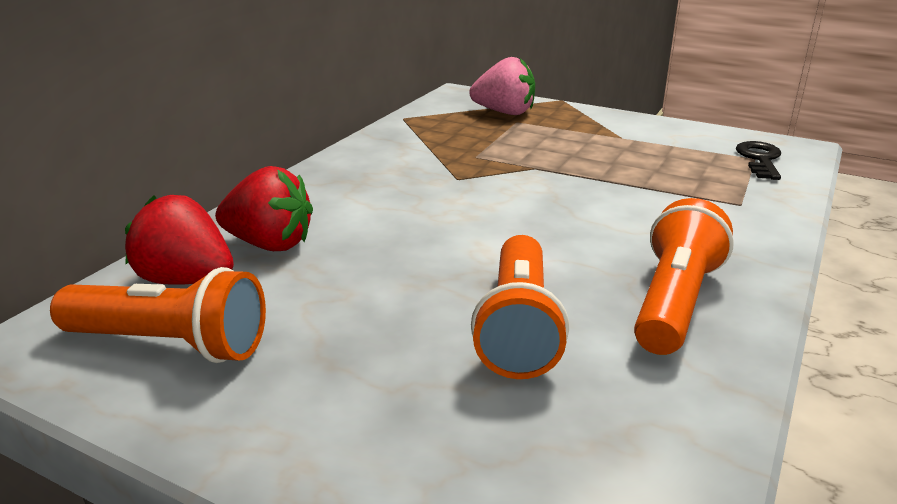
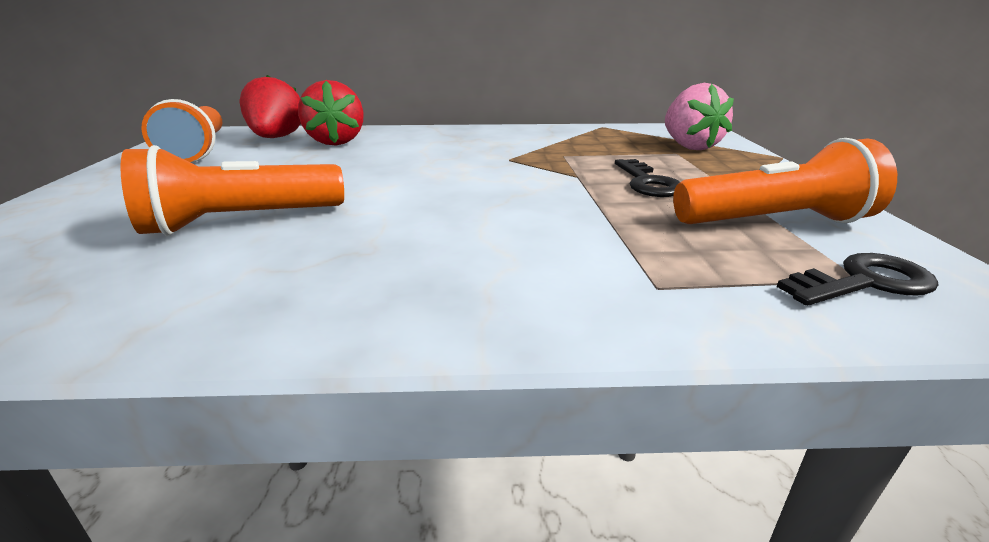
camera: 60 degrees right, 0 degrees up
(574, 152) = (647, 183): none -> black key
(674, 302) = (321, 279): orange flashlight -> orange flashlight (774, 222)

